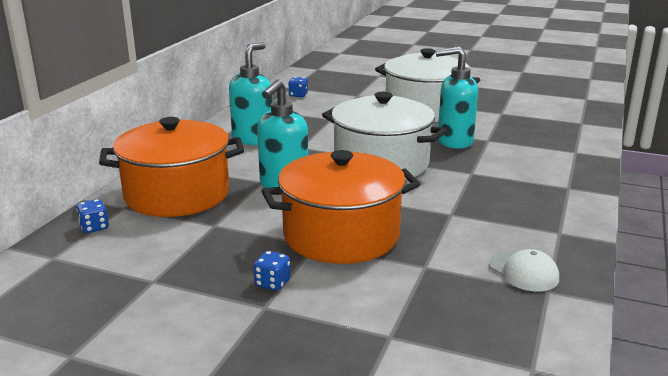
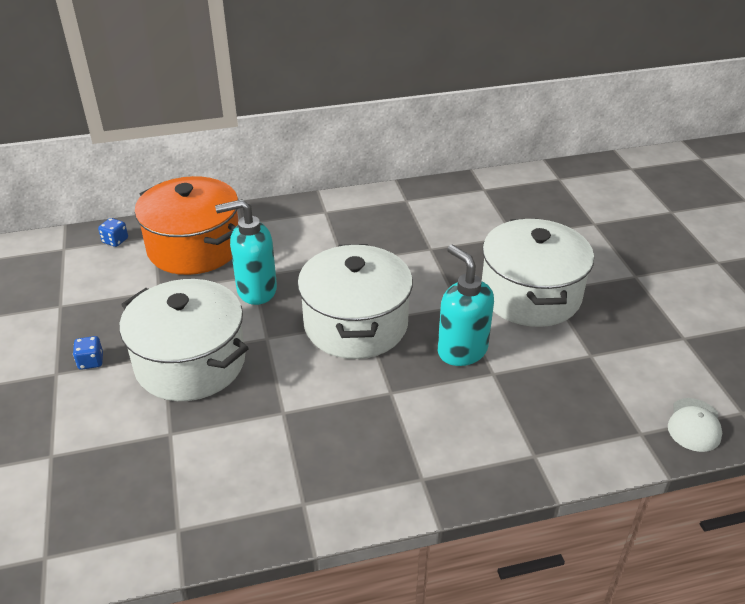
camera: 55 degrees right, 15 degrees up
(253, 139) = (334, 229): turquoise soap dispenser -> none
(298, 95) = (468, 202): blue dice -> none
(341, 235) = (190, 362): orange pot -> white pot
(523, 272) = (202, 501): white cap -> white cap (694, 425)

